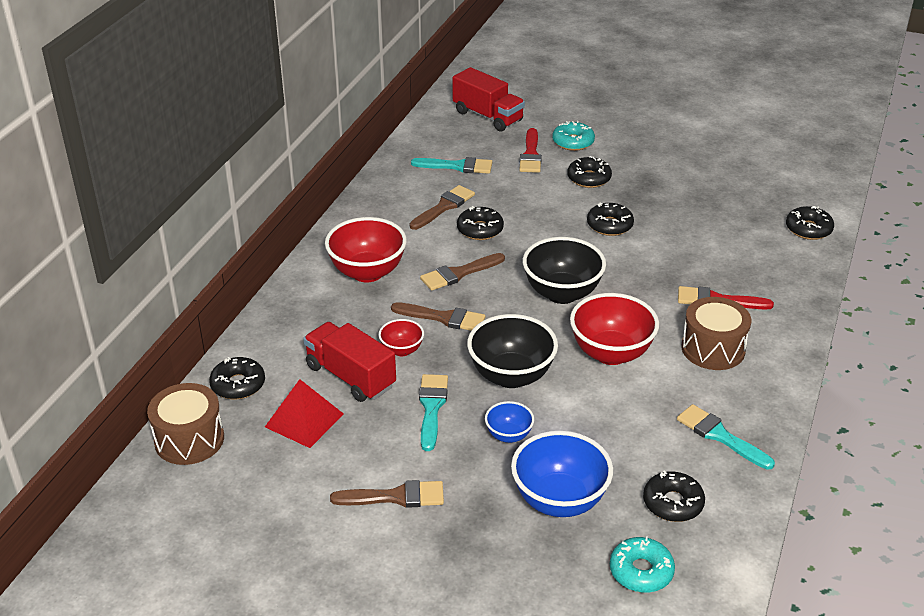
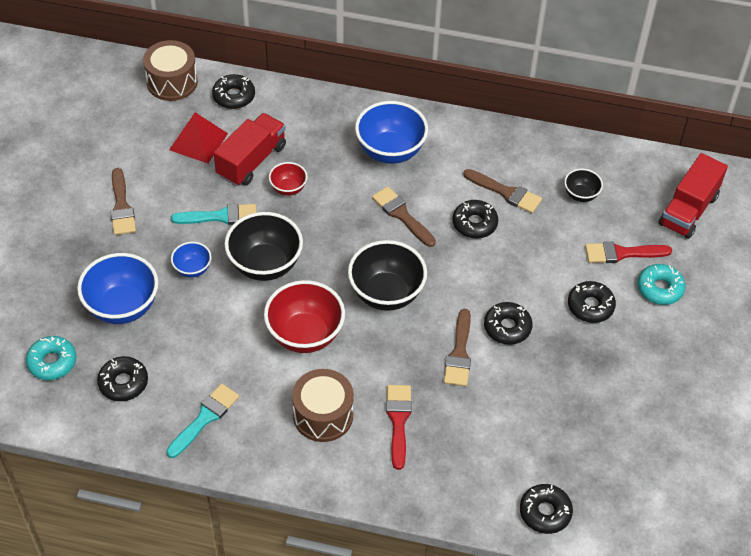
camera: 80 degrees right, 15 degrees up
(367, 272) = (390, 151): red bowl -> blue bowl
(443, 318) = (335, 211): brown brush -> brown brush (459, 353)
(457, 166) = (581, 195): turquoise brush -> black bowl

